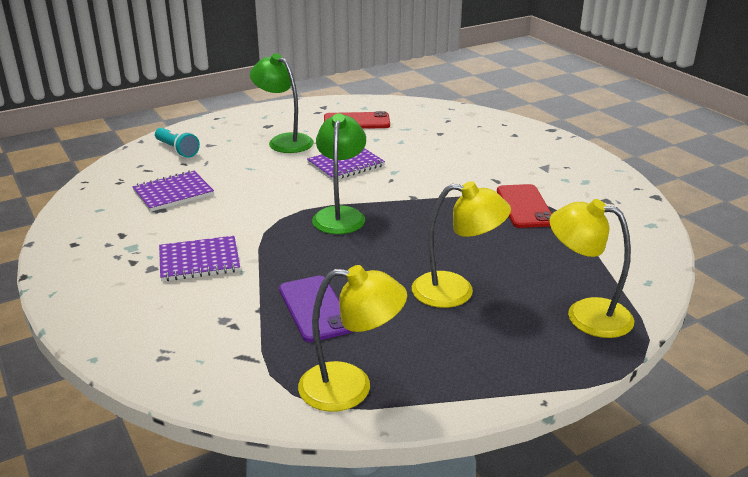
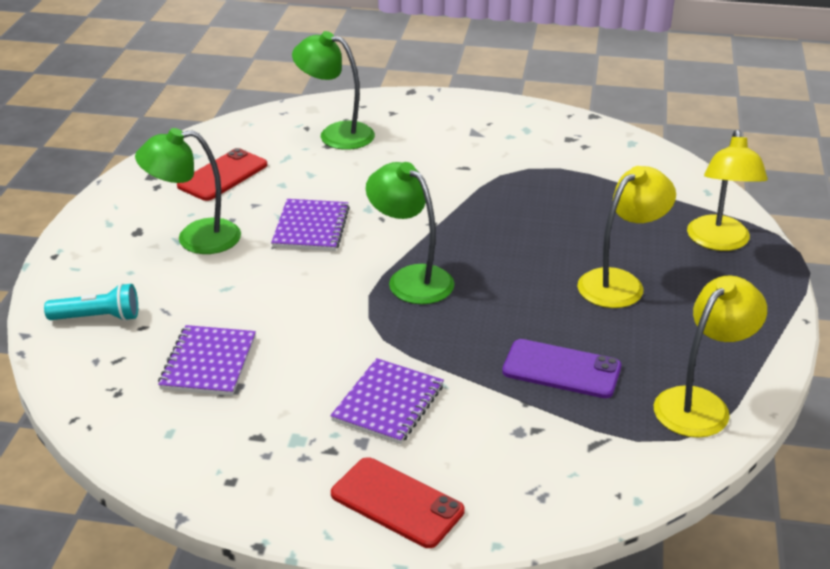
camera: 50 degrees left, 5 degrees up
(457, 130) = (336, 134): none -> green lamp
(524, 206) = (528, 179): red phone -> red phone (397, 503)
(585, 314) = (719, 242): yellow lamp -> yellow lamp turned 60 degrees counterclockwise

